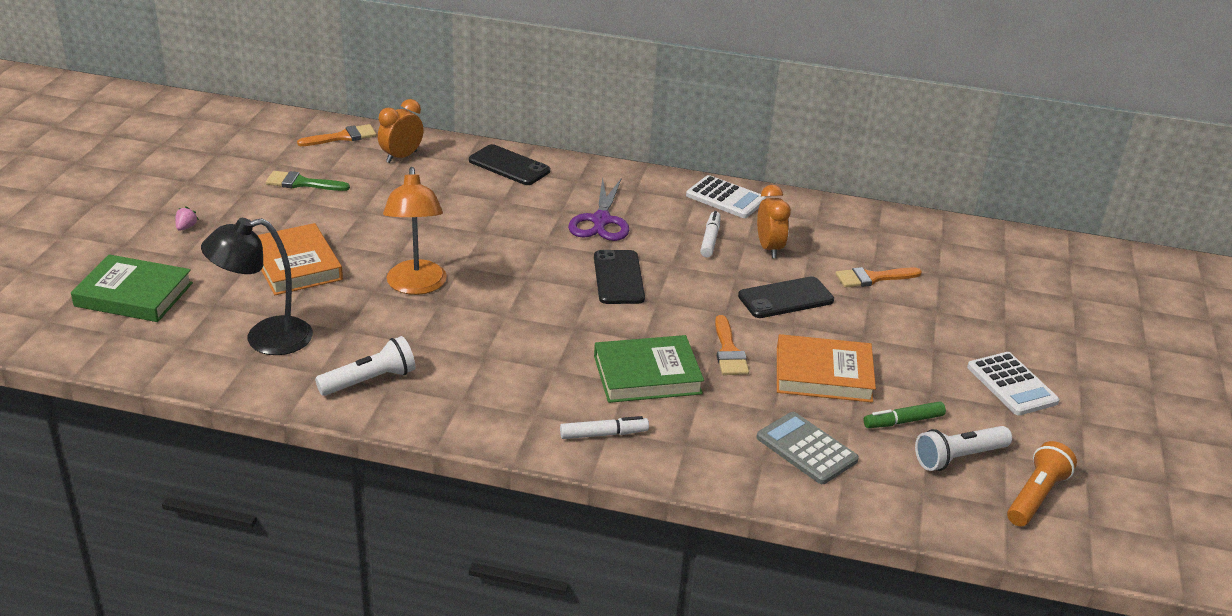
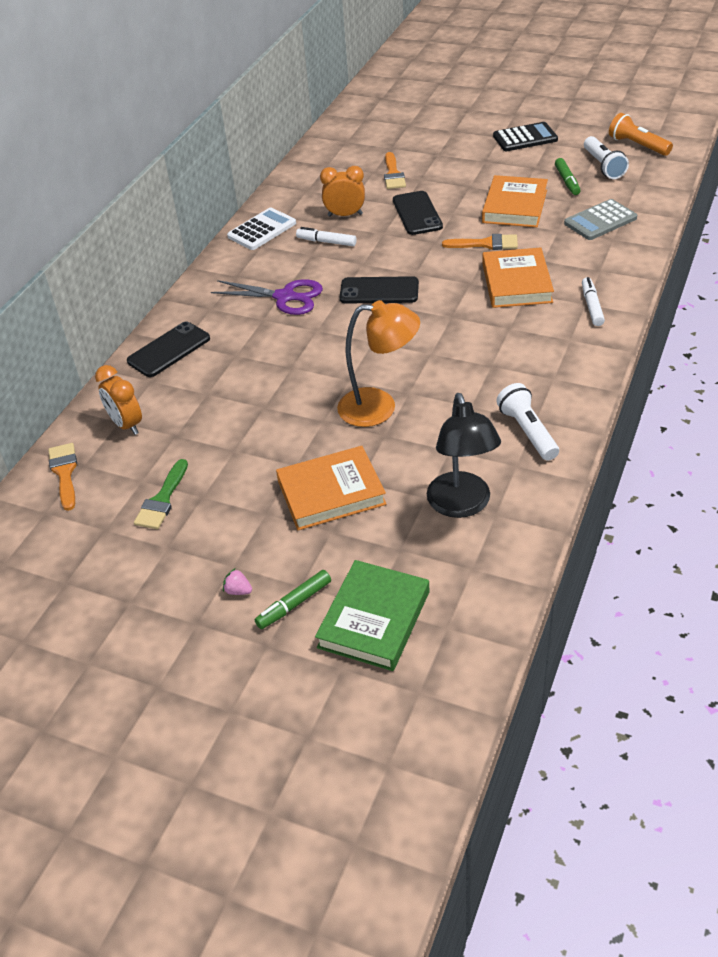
camera: 75 degrees left, 10 degrees up
(163, 254) = (294, 604): none -> green marker
(647, 375) = (516, 283): green book -> orange book
(1012, 385) = (525, 138): white calculator -> black calculator

